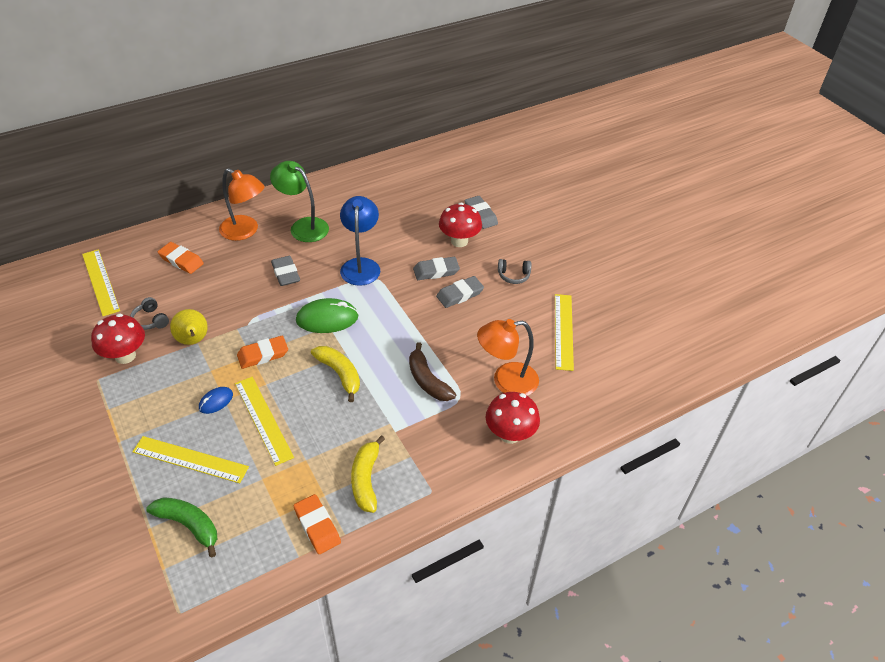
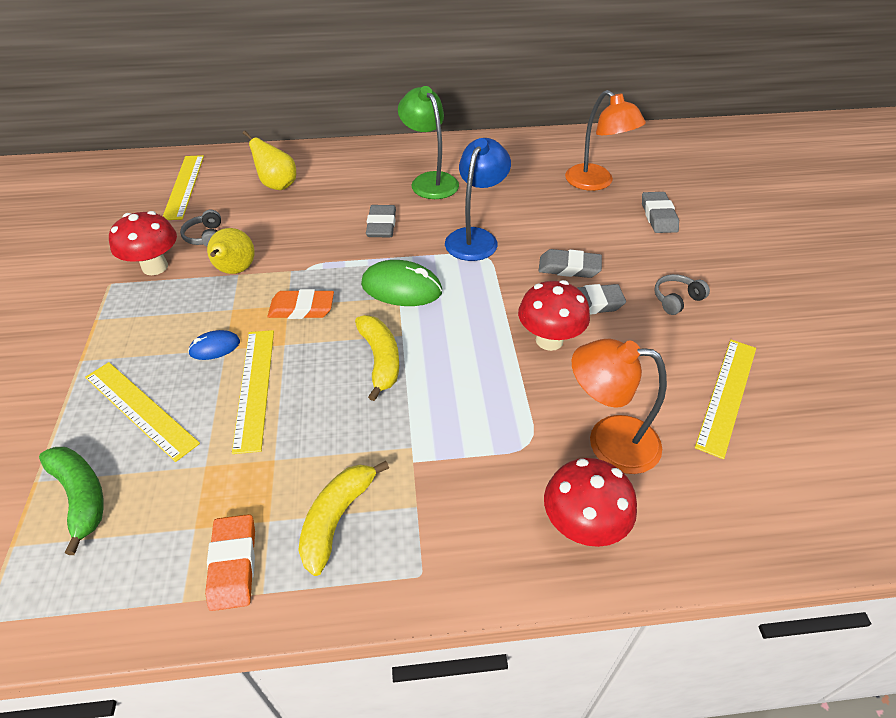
camera: 25 degrees right, 0 degrees up
(181, 260) = (277, 185): orange eraser -> yellow pear
(245, 231) = (362, 172): orange lamp -> orange lamp (596, 183)
(427, 380) = (493, 404): brown banana -> none
(459, 241) = (616, 240): red mushroom -> red mushroom (549, 340)
(513, 275) = (676, 299): grey headphones -> grey headphones turned 120 degrees clockwise

